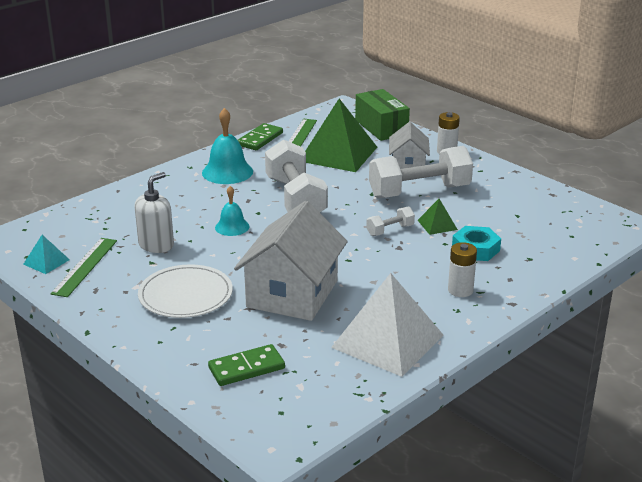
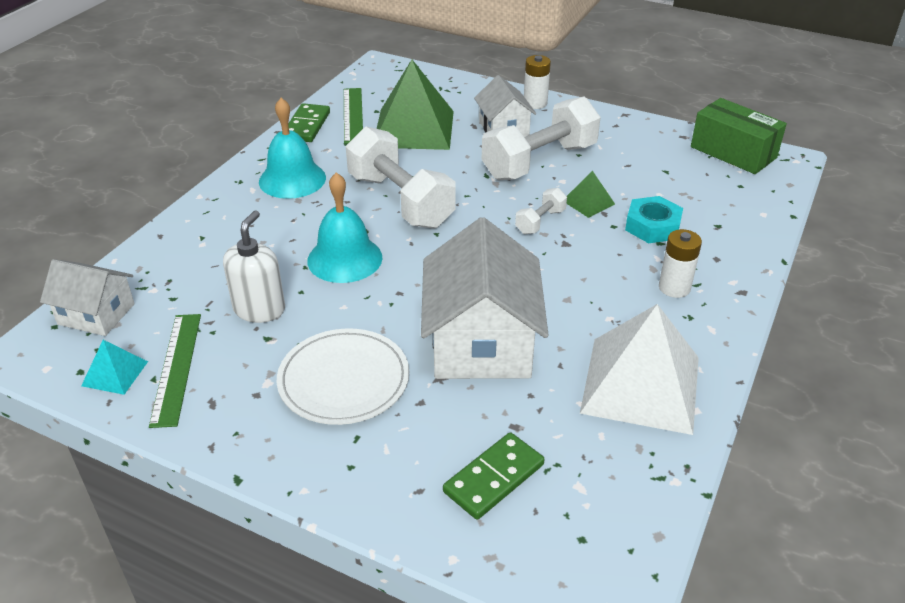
camera: 20 degrees left, 10 degrees up
(53, 227) = (96, 314): none -> white house
(232, 227) = (344, 259): turquoise bell -> turquoise bell, size x1.63
(381, 127) = (441, 85): green box -> green box (733, 152)

